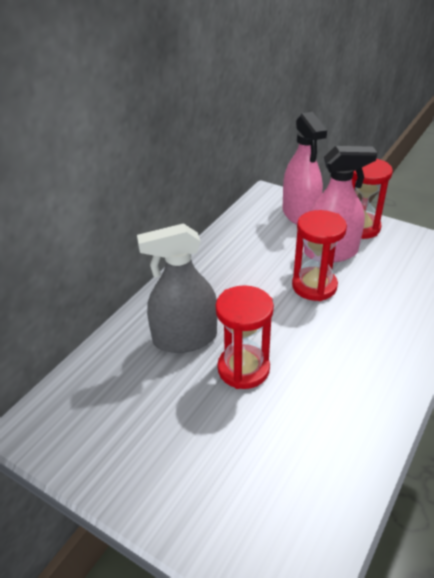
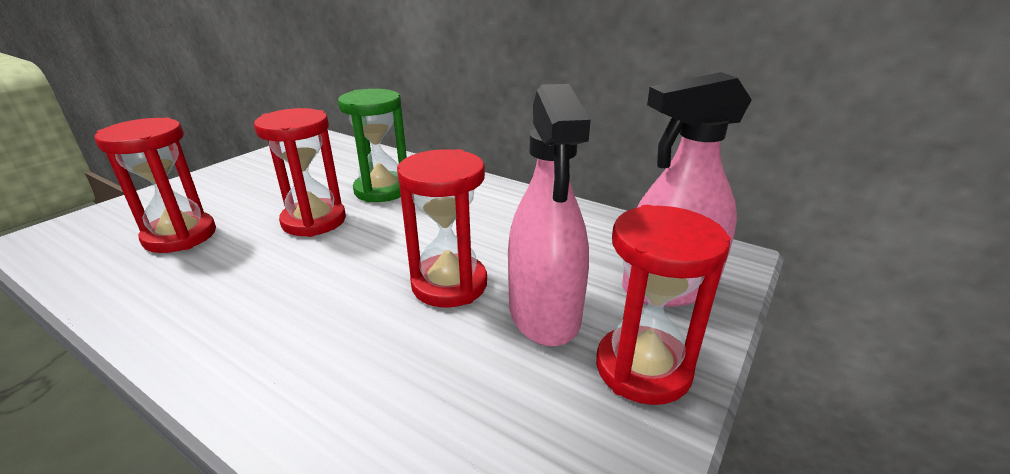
camera: 90 degrees right, 10 degrees down
(185, 338) = (382, 190): grey spray bottle -> green hourglass
(278, 456) = (180, 236): none -> red hourglass

